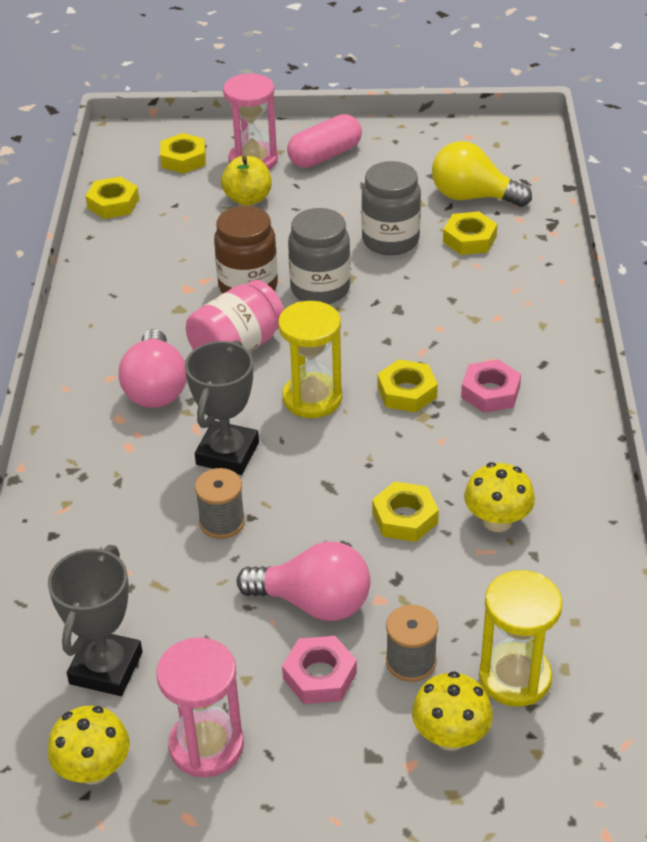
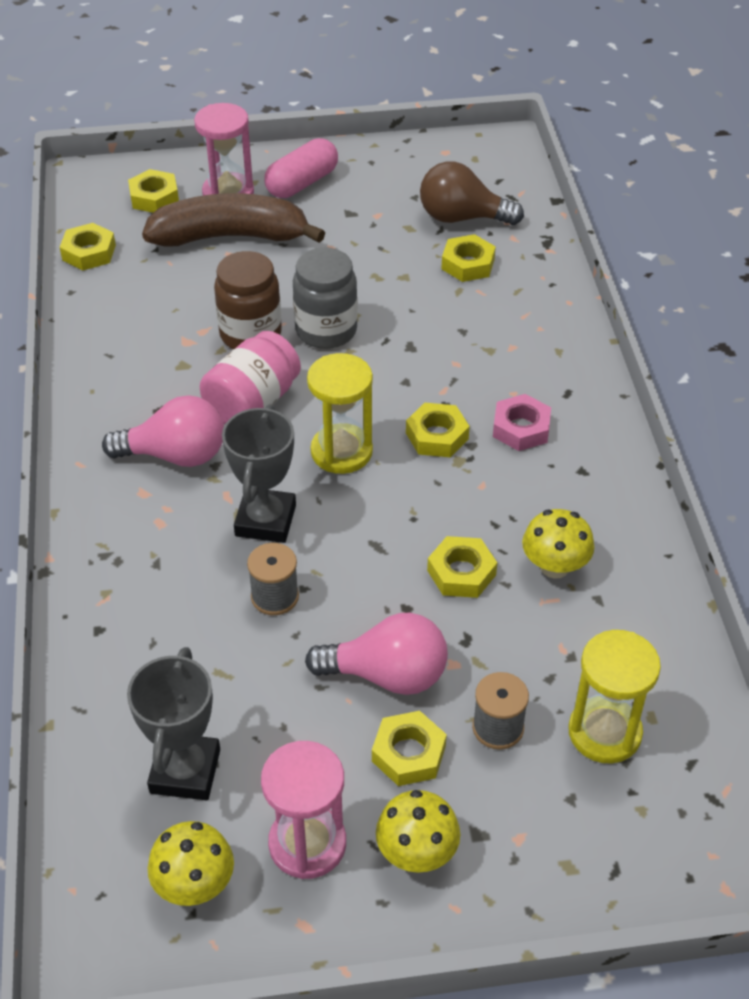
camera: 10 degrees left, 5 degrees up
(156, 388) = (175, 455): pink light bulb -> pink light bulb turned 75 degrees counterclockwise
(248, 199) = (231, 237): yellow apple -> brown banana
(319, 676) = (408, 753): pink nut -> yellow nut
(390, 240) = (388, 271): grey jar -> none
(450, 736) = (553, 802): yellow mushroom -> yellow mushroom (417, 852)
(472, 197) = (462, 217): yellow light bulb -> brown light bulb

